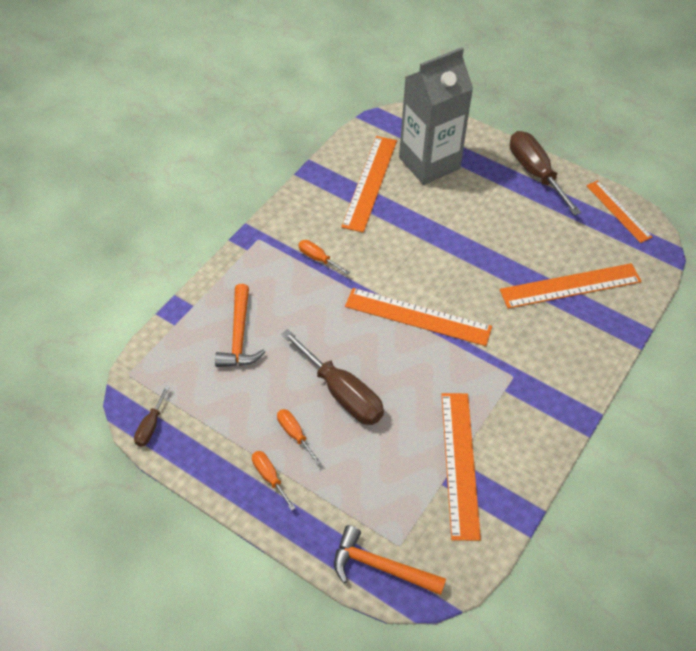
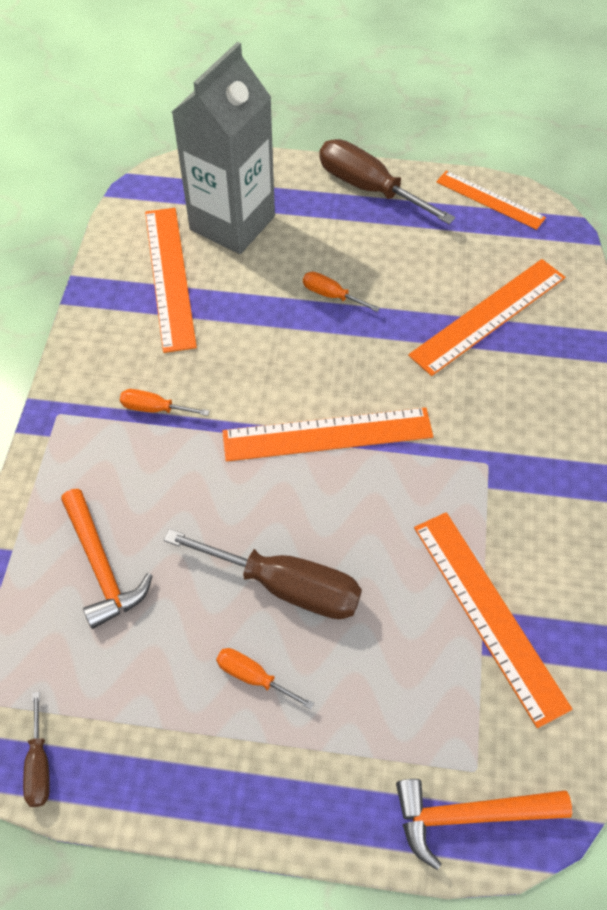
camera: 25 degrees left, 5 degrees up
(269, 477) = (251, 758): orange screwdriver -> orange screwdriver (331, 295)

